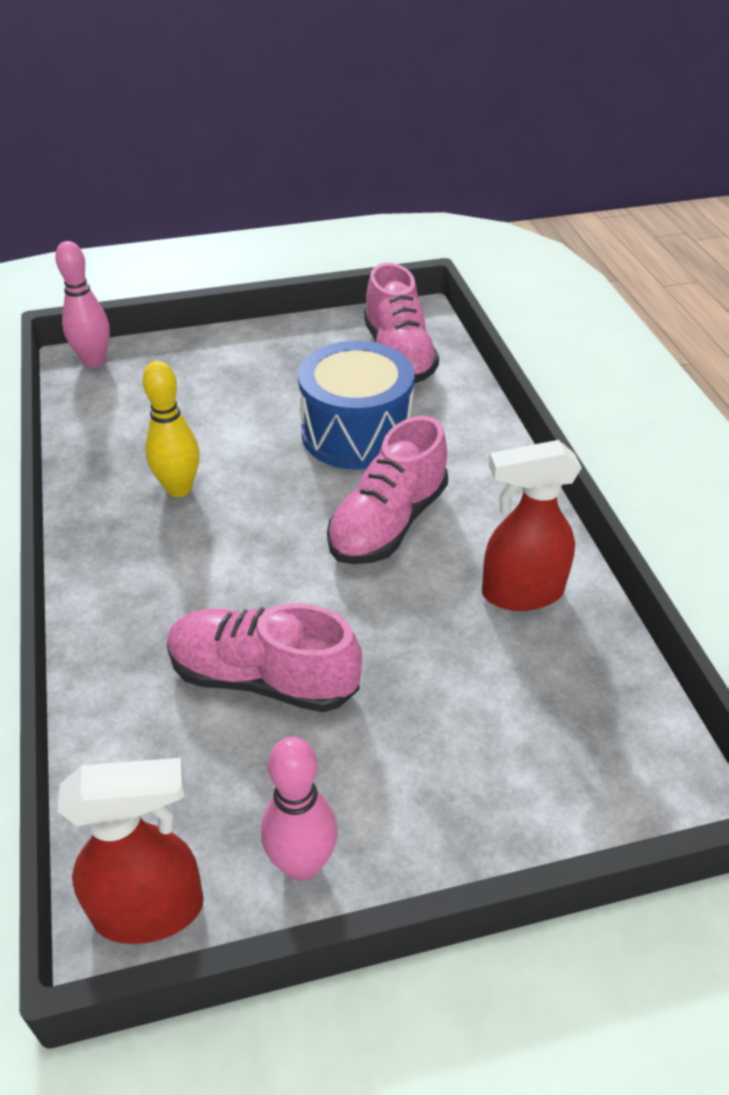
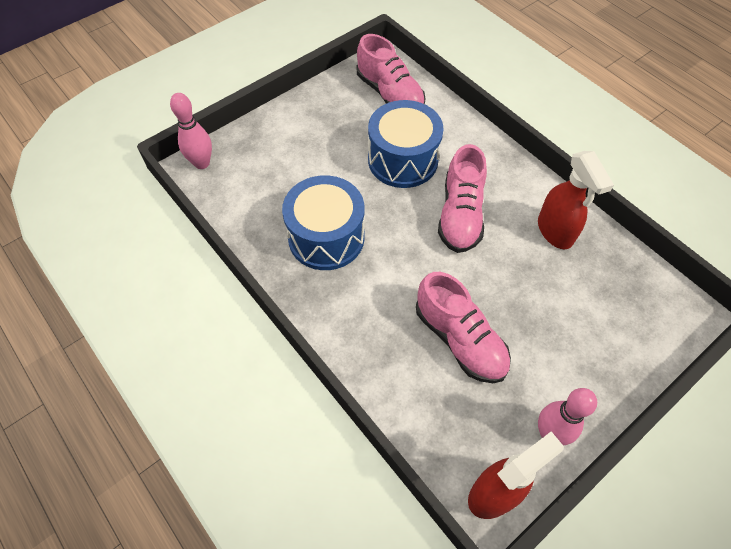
camera: 25 degrees left, 15 degrees up
(179, 488) = (326, 237): yellow bowling pin -> blue drum
(263, 678) = (460, 339): pink shoe -> pink shoe turned 120 degrees counterclockwise
(521, 593) = (555, 232): red spray bottle -> red spray bottle turned 75 degrees counterclockwise

